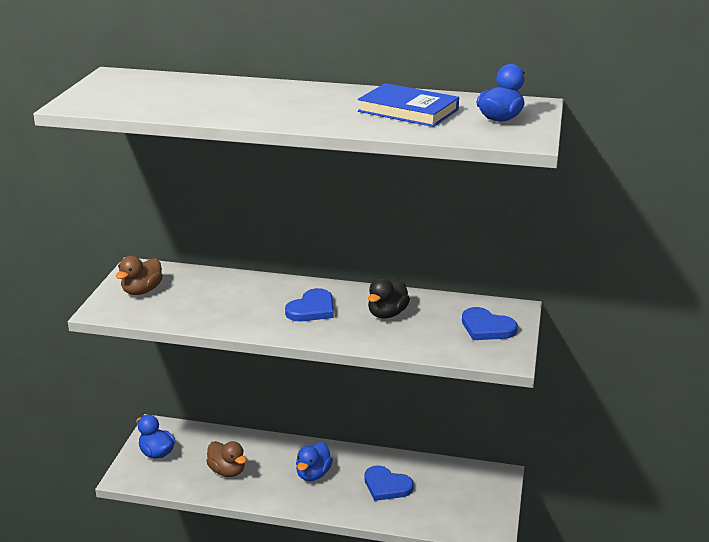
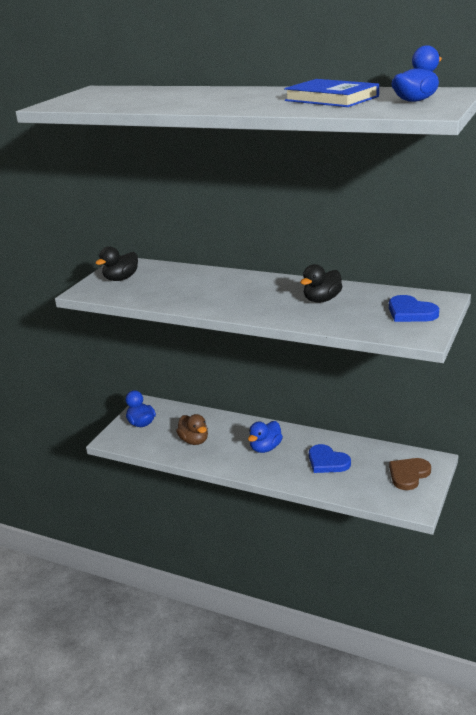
camera: 15 degrees right, 0 degrees up
(142, 291) = (121, 279): brown duck -> black duck
(312, 309) = (257, 294): blue heart -> none
(477, 494) = (408, 474): none -> brown heart

